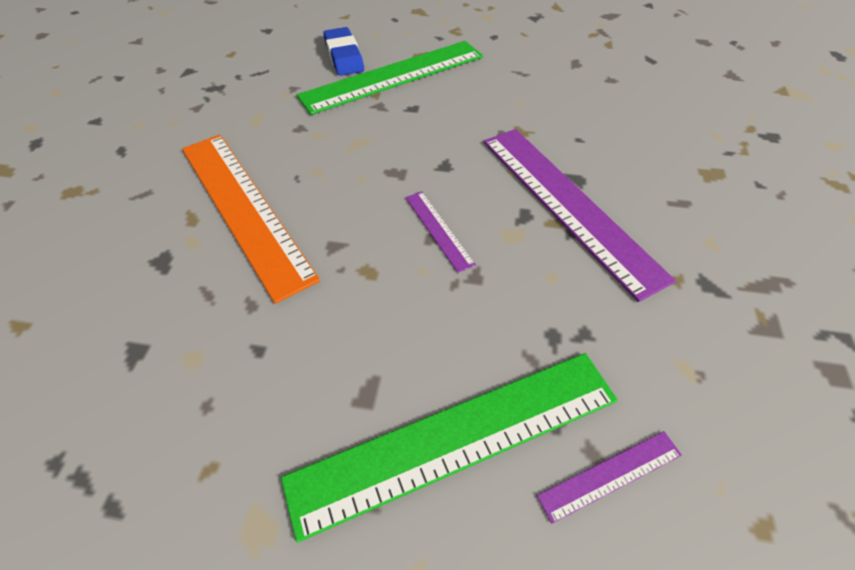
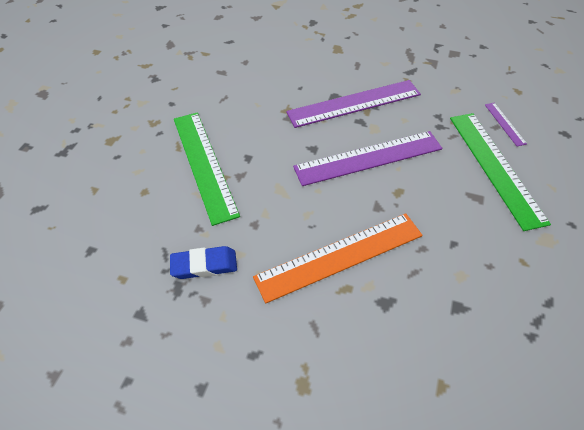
camera: 80 degrees left, 0 degrees up
(344, 56) = (163, 193): blue eraser -> blue eraser (204, 265)
(438, 230) = (368, 158): purple ruler -> purple ruler, size x2.28

